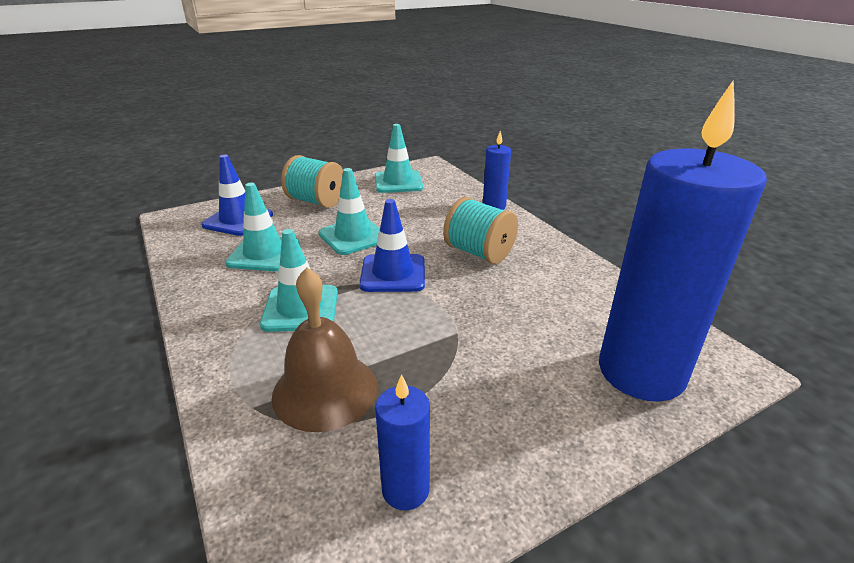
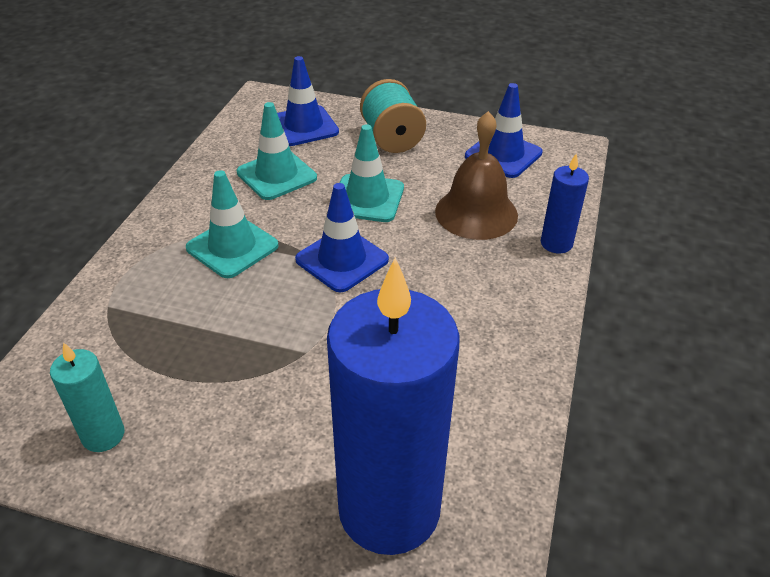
camera: 45 degrees right, 10 degrees up
(325, 390) = (157, 327): brown bell -> brown bell (476, 213)
(398, 182) = (503, 155): turquoise traffic cone -> blue traffic cone
(405, 489) = (103, 435): blue candle -> turquoise candle
(479, 253) = (449, 288): turquoise spool -> none

